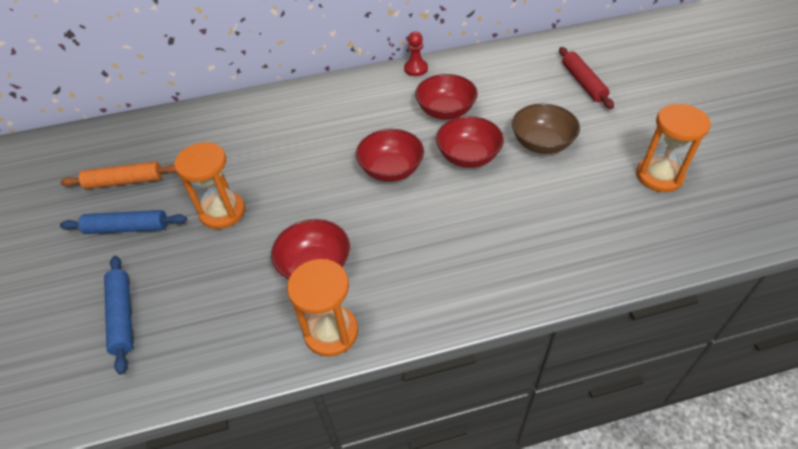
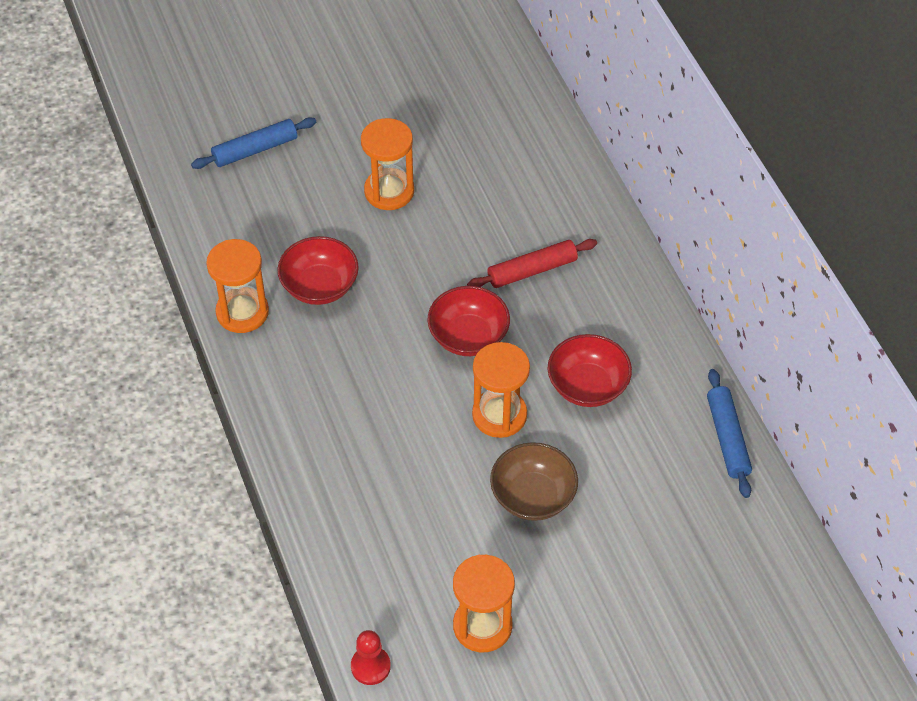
camera: 80 degrees right, 5 degrees up
(125, 181) = (428, 94): orange rolling pin -> none
(127, 228) = (361, 118): blue rolling pin -> blue rolling pin (727, 438)
(416, 69) = (680, 345): red pawn -> red pawn (370, 666)
(468, 157) = (499, 415): red bowl -> orange hourglass
(583, 83) = (675, 555): red rolling pin -> red rolling pin (532, 270)

